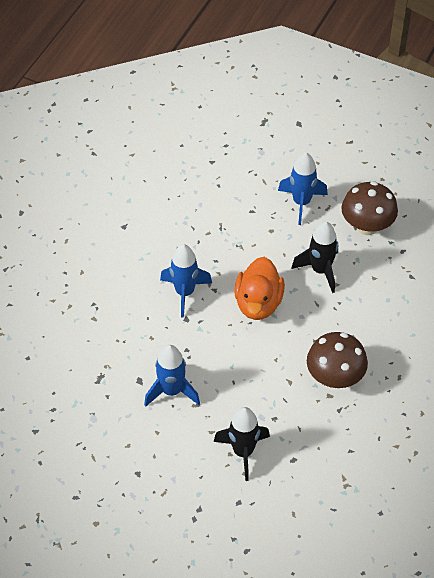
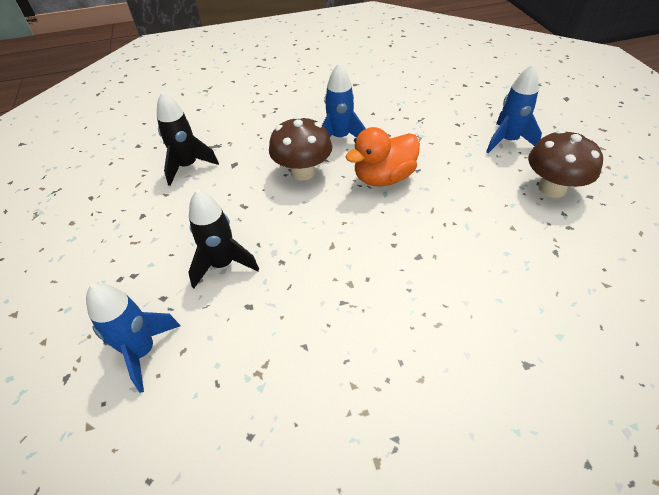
camera: 50 degrees right, 5 degrees down
(171, 391) = (242, 185): blue rocket -> blue rocket (142, 351)
(320, 270) = (466, 190): black rocket -> black rocket (188, 166)
(335, 377) = (374, 273): brown mushroom -> brown mushroom (302, 172)

